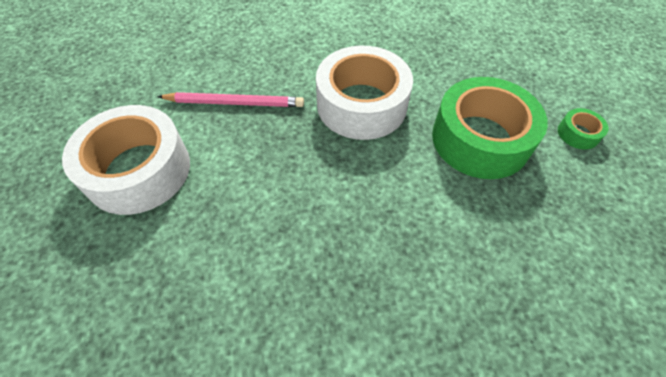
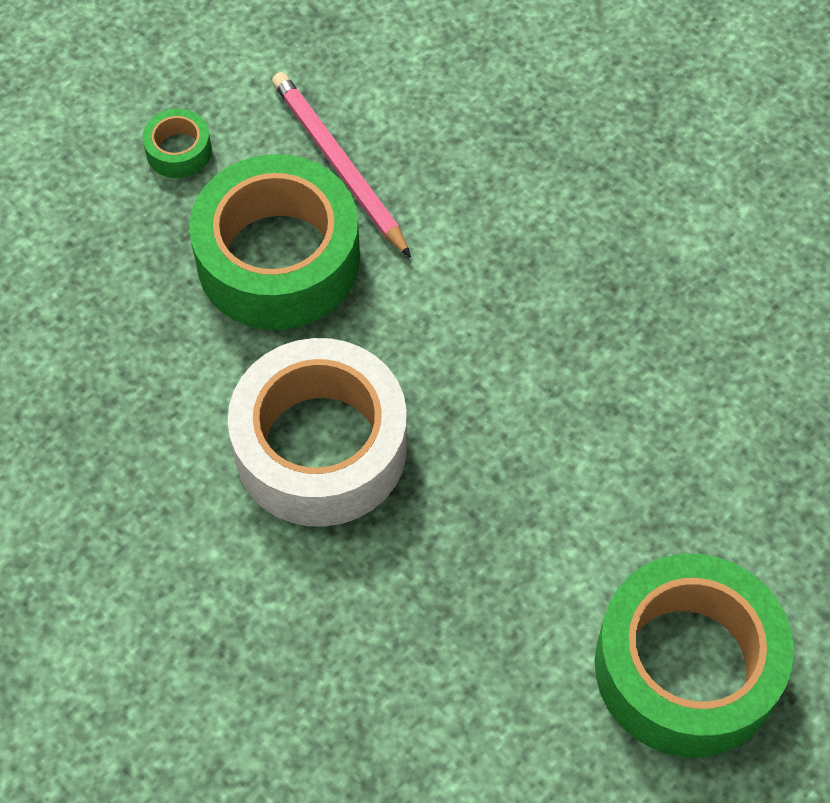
camera: 125 degrees left, 5 degrees up
(138, 170) = (686, 667): white tape -> green tape
(234, 103) = (459, 640): pink pencil -> pink pencil (338, 165)

